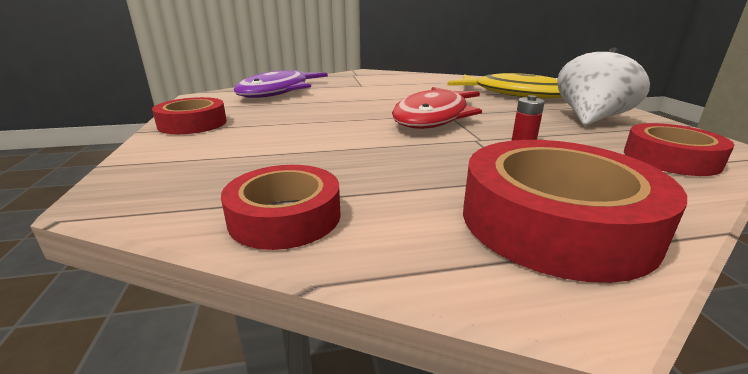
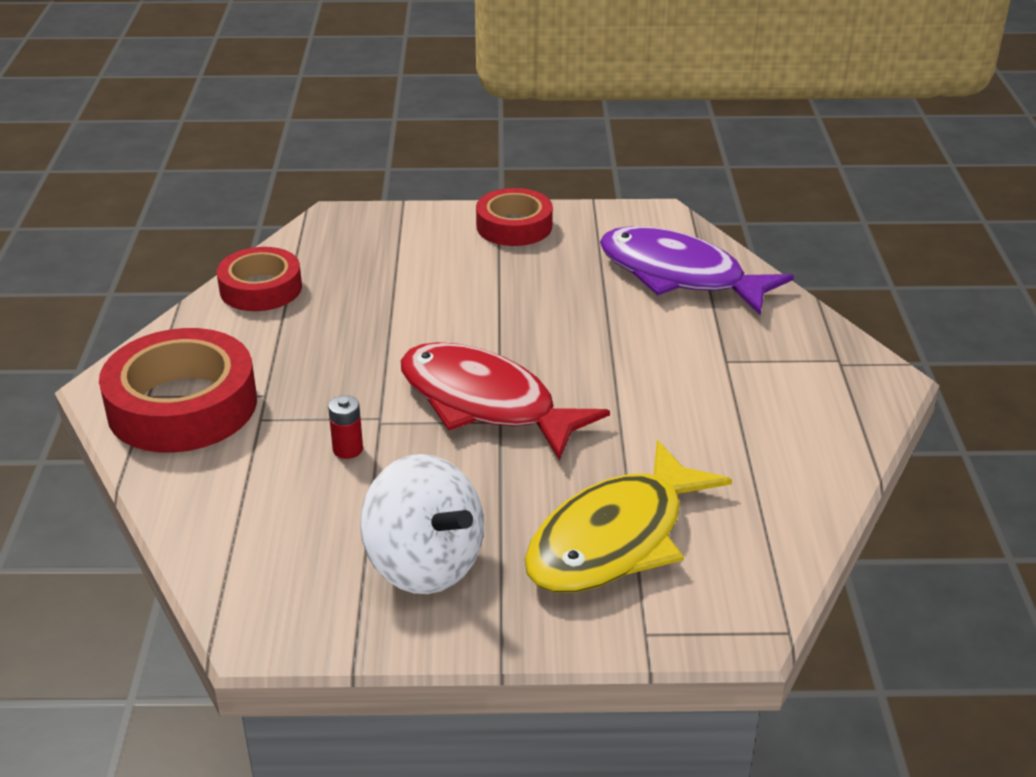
camera: 100 degrees right, 10 degrees up
(670, 158) = (248, 550): red tape -> none

